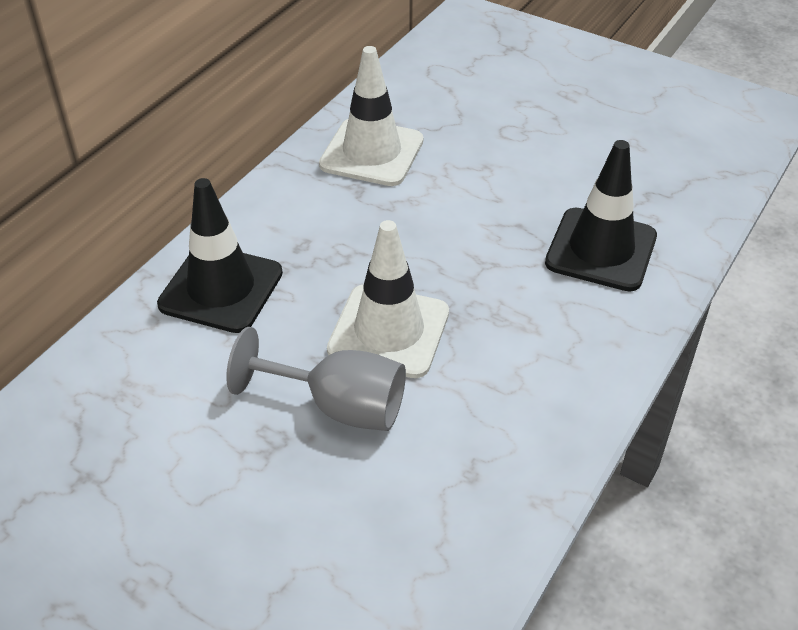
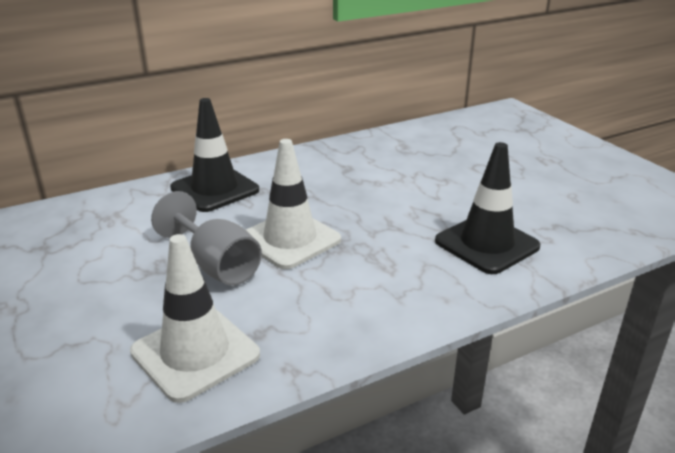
camera: 30 degrees right, 15 degrees down
(372, 153) = (375, 154): white traffic cone -> white traffic cone (195, 353)

